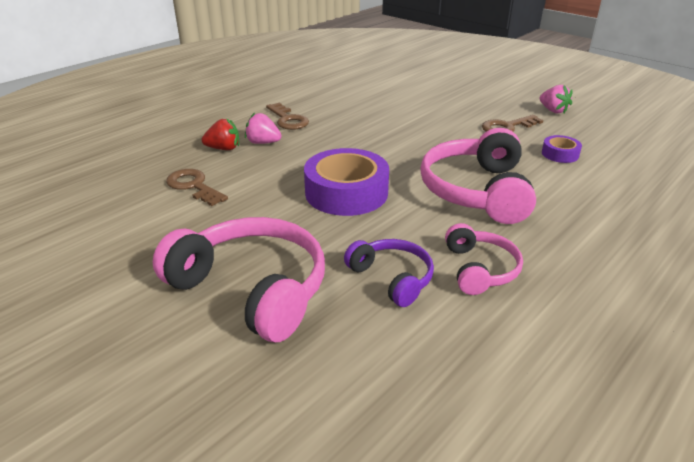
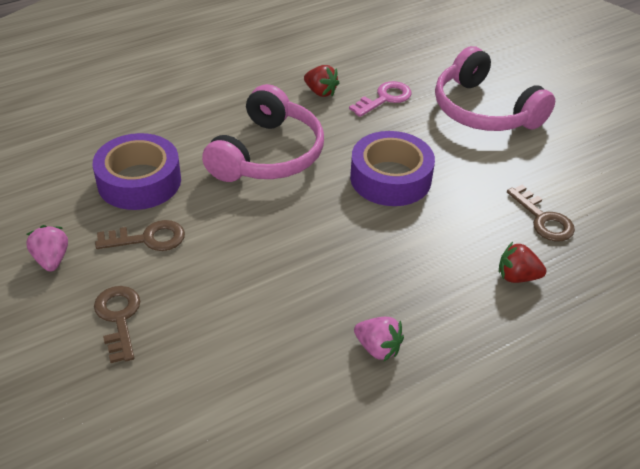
camera: 165 degrees left, 10 degrees up
(263, 143) = (467, 278): pink strawberry -> pink strawberry (377, 348)
(288, 120) = (428, 325): brown key -> brown key (118, 318)
(392, 278) = (385, 98): purple headphones -> pink key
(480, 269) = (320, 92): pink headphones -> red strawberry
(560, 154) = (139, 181): purple tape -> purple tape, size x2.06

